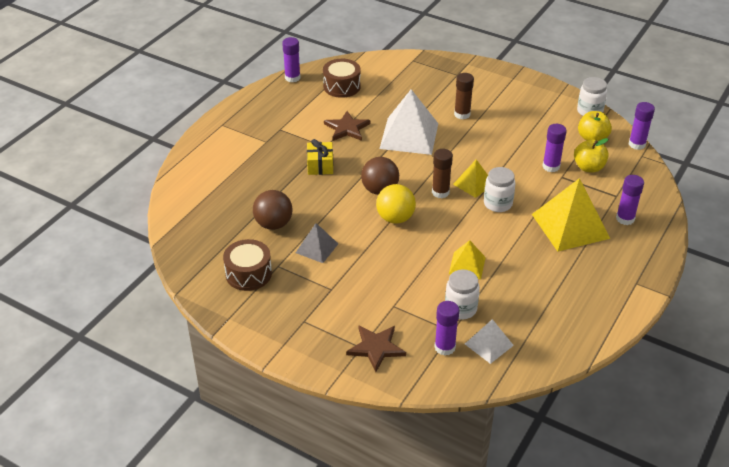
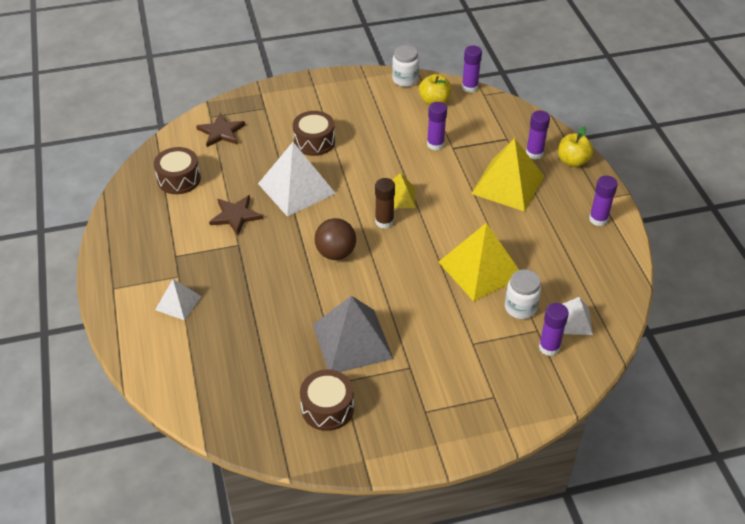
camera: 45 degrees left, 5 degrees up
(246, 156) = (178, 303): none -> white pyramid
(273, 224) = (288, 347): brown ball -> none
(292, 78) = (121, 199): purple glue stick -> purple glue stick (598, 219)
(317, 248) = (352, 341): grey pyramid -> grey pyramid, size x1.86
(320, 165) = (257, 265): yellow gift -> none
(376, 348) = (505, 388): brown star -> brown star (221, 132)
(395, 218) = (379, 269): yellow ball -> none
(462, 114) = (314, 142): brown glue stick -> brown drum
(467, 265) = (480, 269): yellow pyramid -> yellow pyramid, size x1.86
(498, 204) = (437, 201): white jar -> none
(588, 167) = (461, 128): yellow apple -> yellow apple (572, 161)

